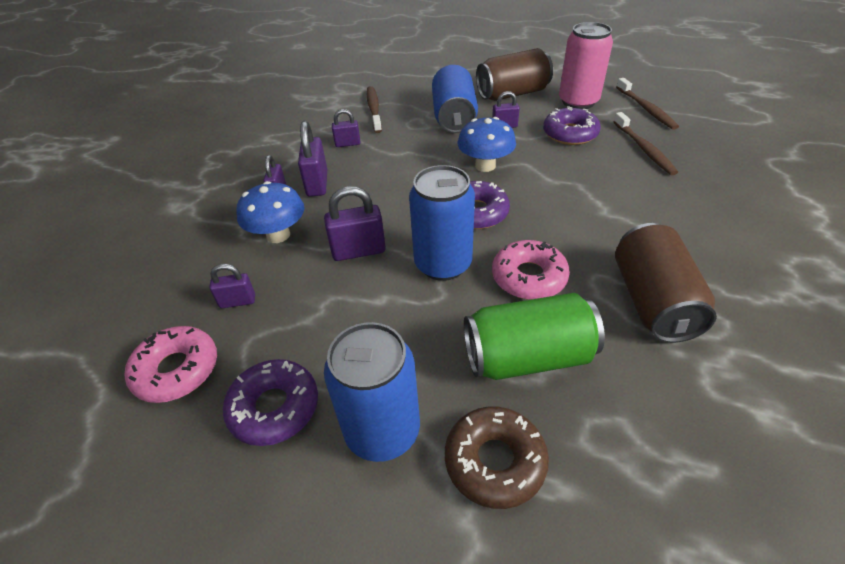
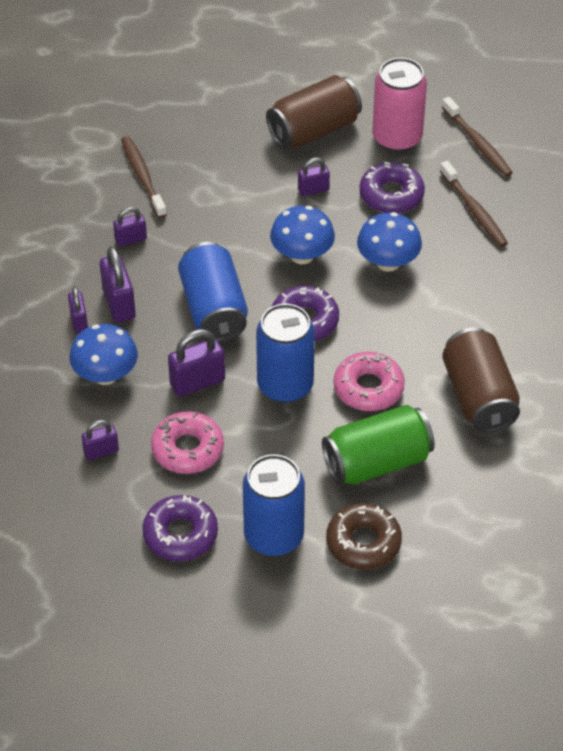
camera: 15 degrees left, 5 degrees up
(177, 370) = (80, 519): pink donut -> pink donut (187, 449)
(454, 117) = (249, 181): blue can -> blue can (214, 309)
(562, 177) = (388, 262): none -> blue mushroom

